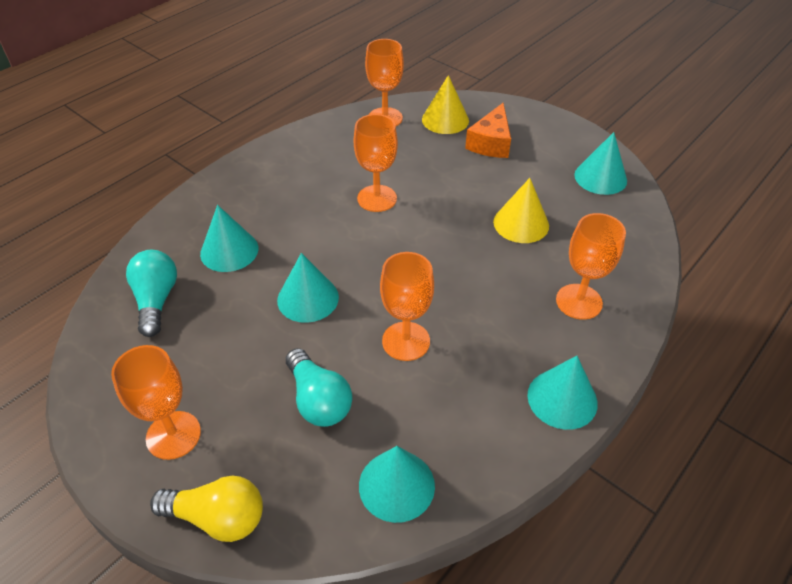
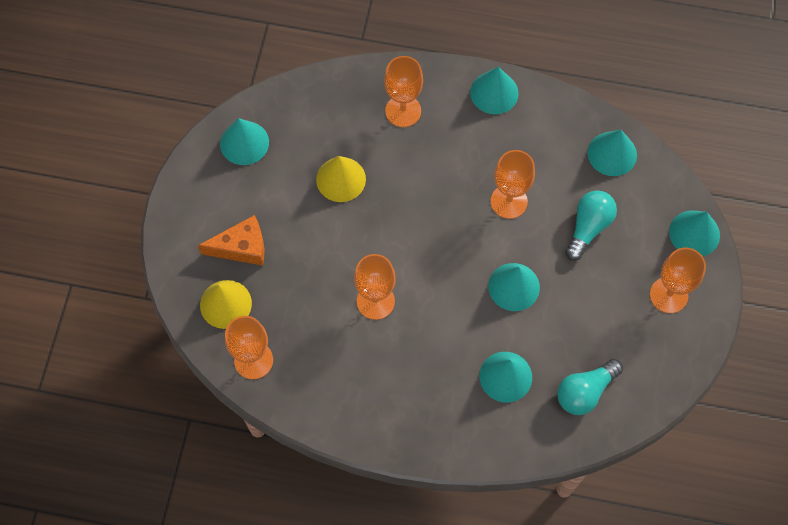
camera: 120 degrees left, 20 degrees up
(217, 517) = (694, 233): yellow light bulb -> turquoise cone

